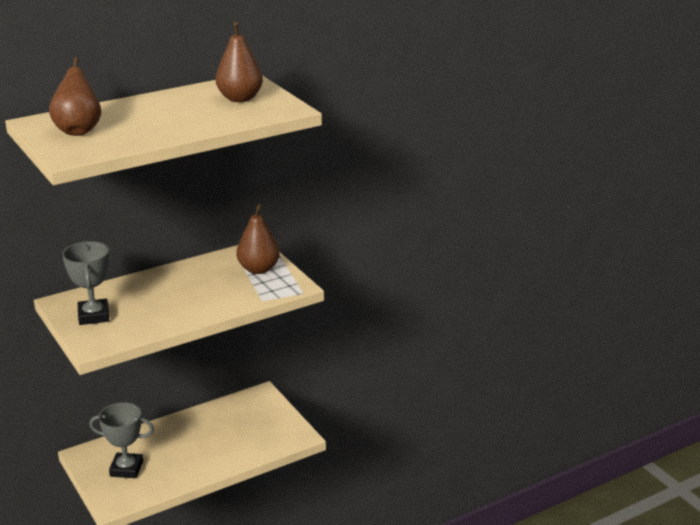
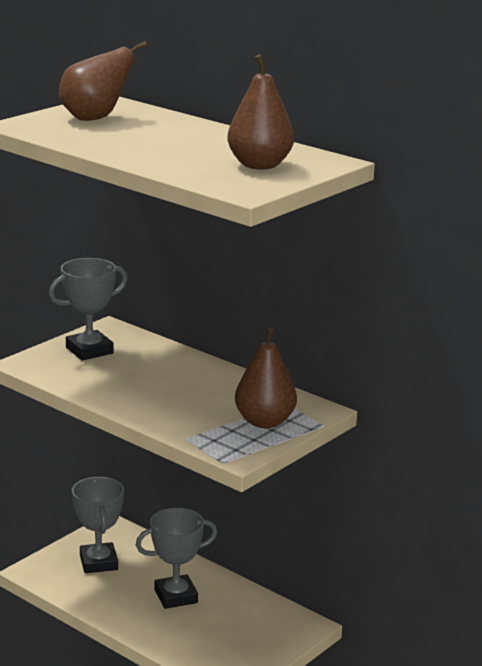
camera: 70 degrees right, 5 degrees down
(194, 440) = (176, 596): none -> grey trophy

